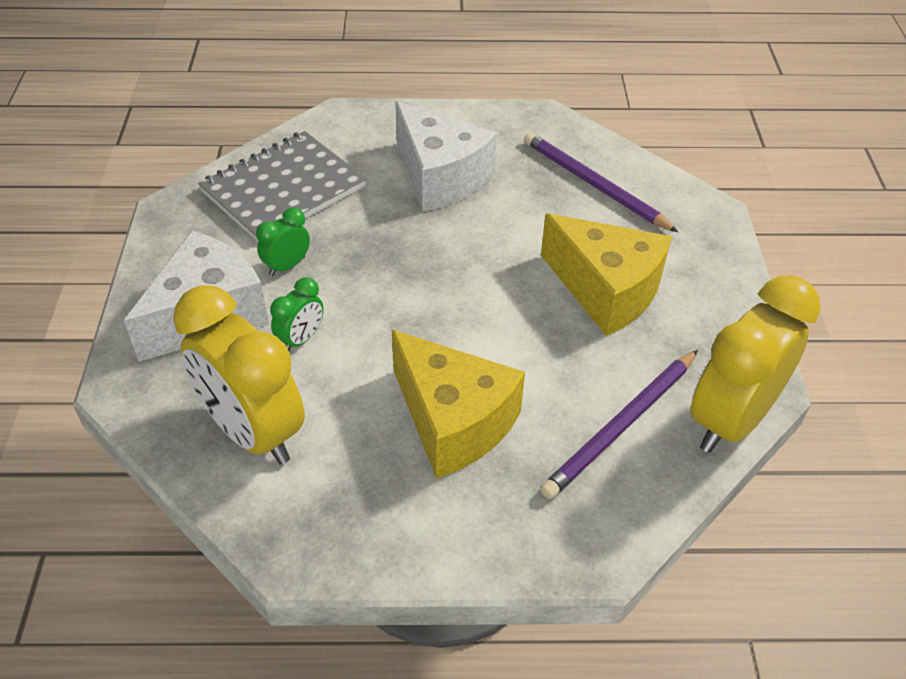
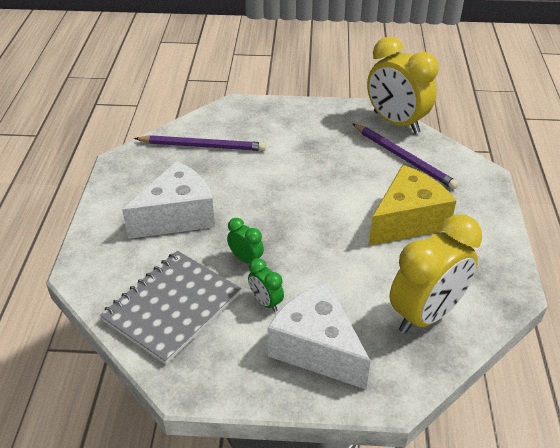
camera: 85 degrees left, 5 degrees down
(283, 189) = (172, 307): grey notebook -> grey notebook turned 75 degrees clockwise
(301, 339) = (341, 292): green clock -> green clock (246, 259)
(594, 185) = (202, 146): purple pencil -> purple pencil turned 135 degrees counterclockwise
(606, 290) = (301, 152): yellow cheese -> none

